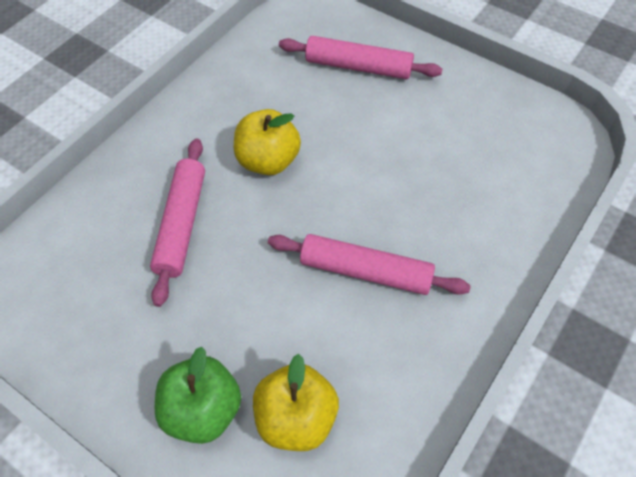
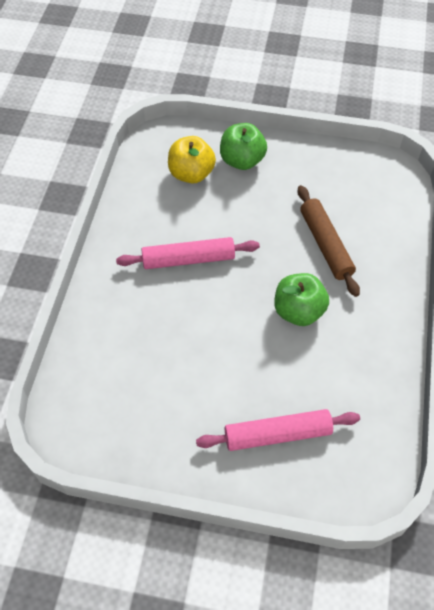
camera: 155 degrees right, 0 degrees up
(182, 224) = (325, 244): pink rolling pin -> brown rolling pin
(268, 161) = (298, 311): yellow apple -> green apple

